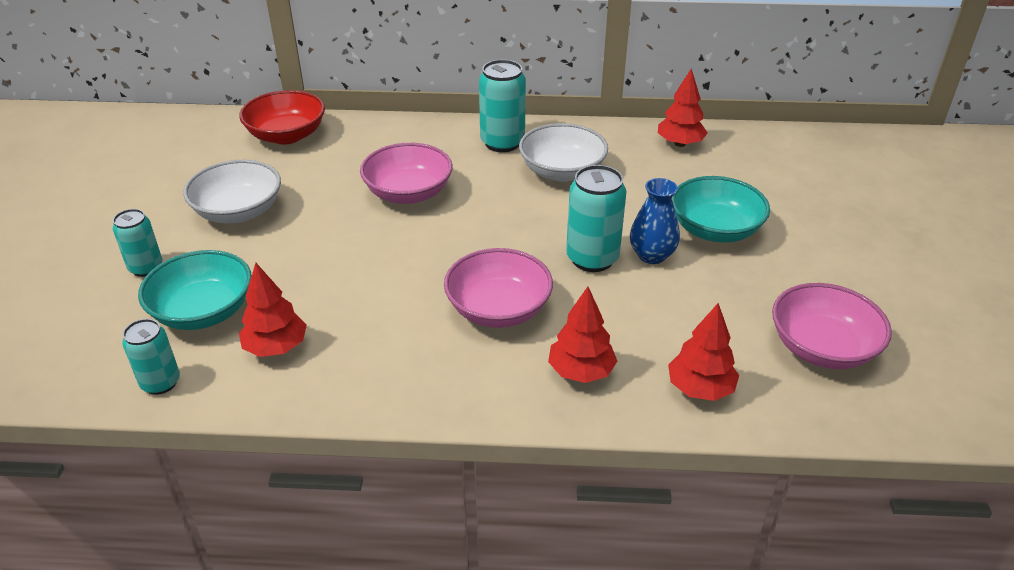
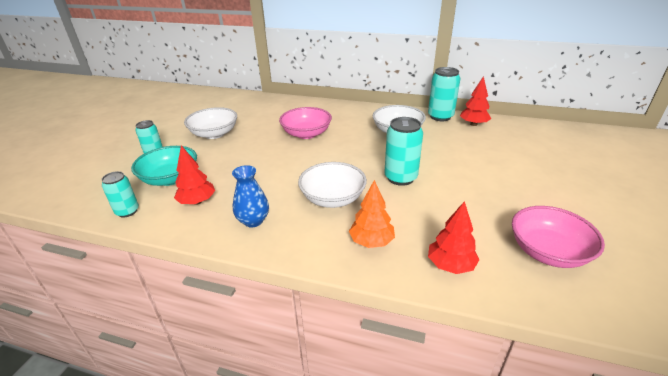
camera: 15 degrees right, 5 degrees down
(287, 135) = (256, 103): red bowl -> none
(498, 309) = (333, 198): pink bowl -> white bowl
(502, 143) = (368, 115): turquoise can -> turquoise can (440, 116)
(581, 371) = (371, 242): red tree -> orange tree
(651, 255) = (439, 180): blue vase -> blue vase (253, 221)
(715, 230) = (485, 171): turquoise bowl -> none

